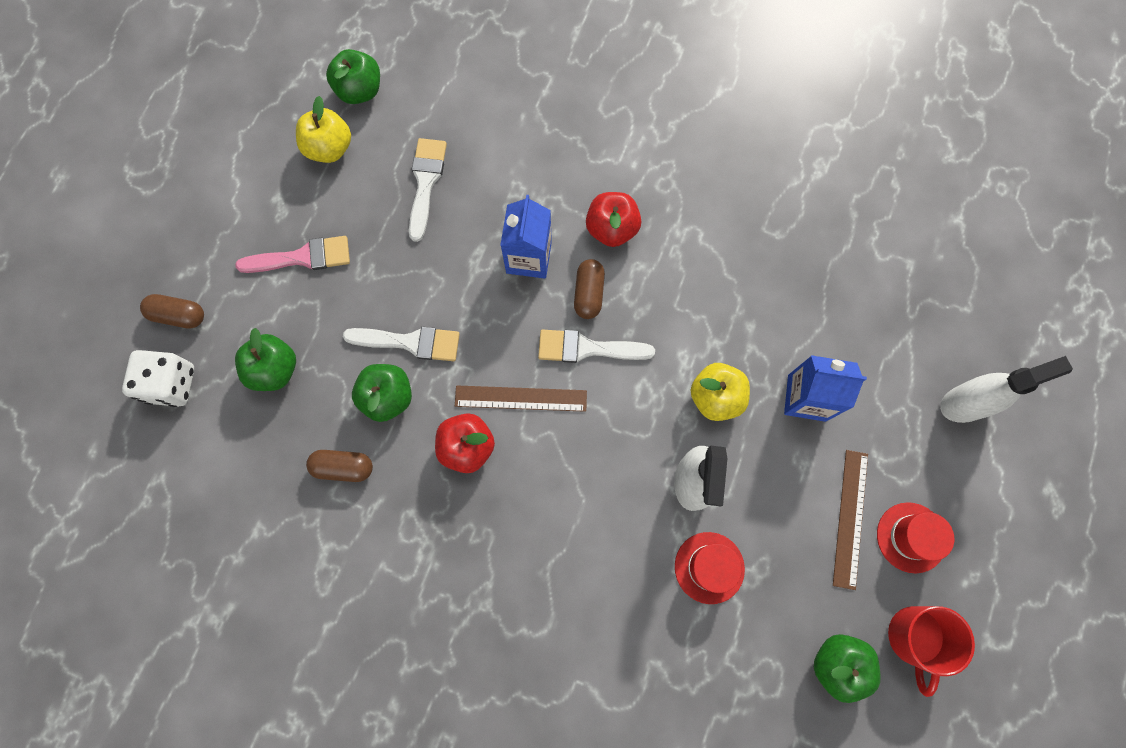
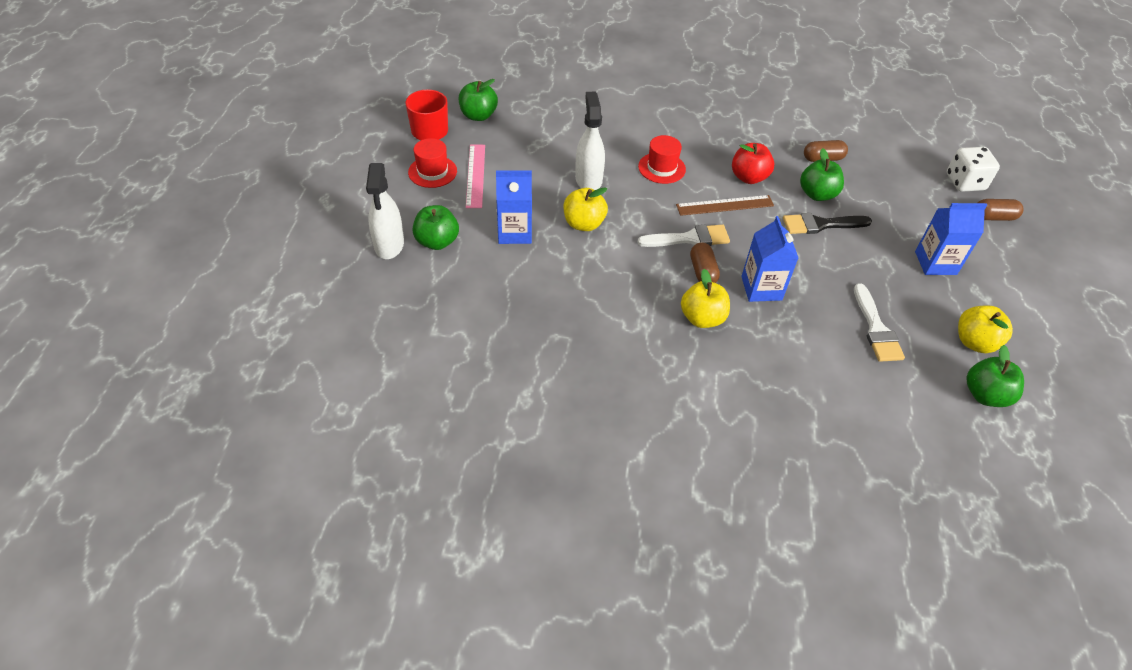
camera: 165 degrees right, 25 degrees down
(275, 369) = (903, 198): green apple -> green apple (437, 242)
(302, 257) = (935, 263): pink brush -> blue carton
(410, 342) = (820, 224): white brush -> black brush
(611, 229) = (702, 318): red apple -> yellow apple
(709, 567) = (567, 144): red hat -> red hat (661, 168)
(850, 518) = (475, 175): brown ruler -> pink ruler
(965, 403) = (389, 245): white spray bottle -> white spray bottle turned 60 degrees counterclockwise

